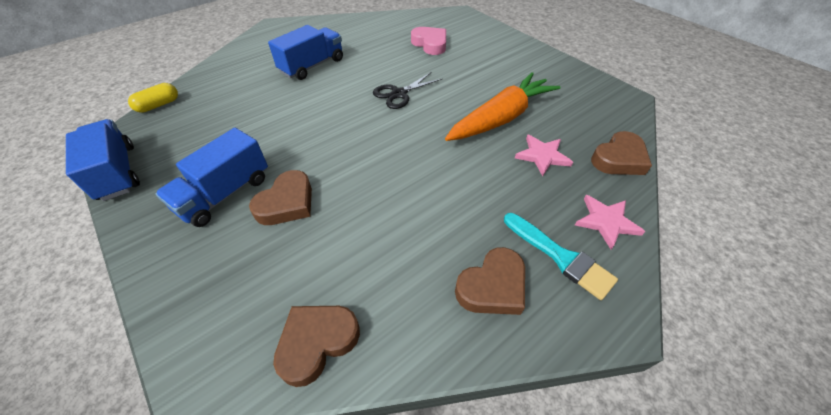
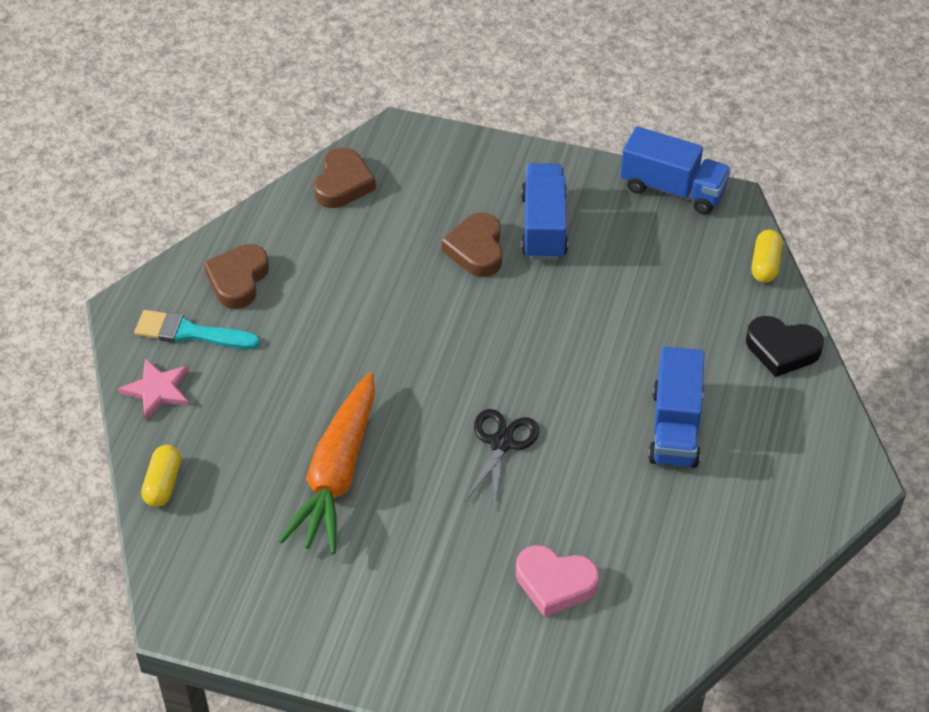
camera: 145 degrees right, 0 degrees up
(221, 70) = (782, 349): none -> black heart
(542, 156) = (255, 439): pink star -> none
(619, 159) = (163, 484): brown heart -> yellow capsule

